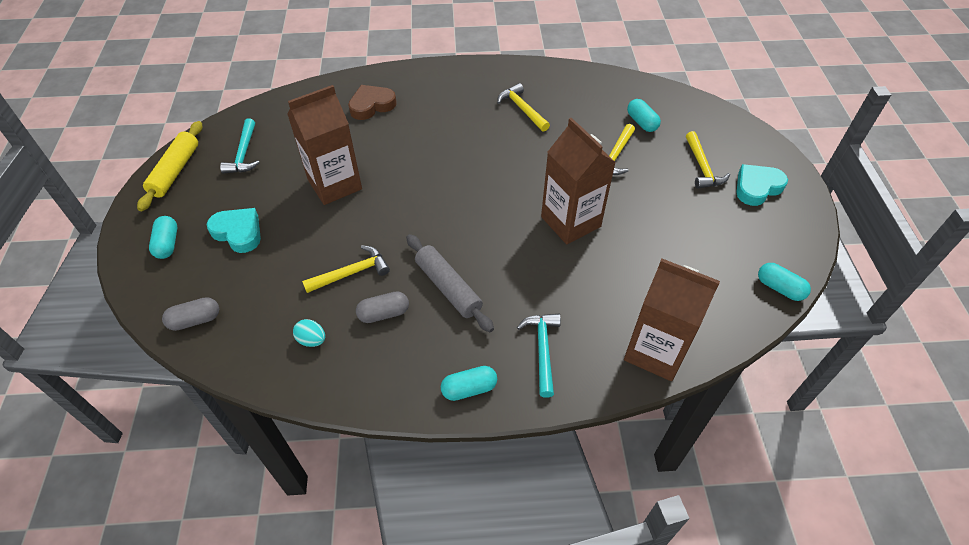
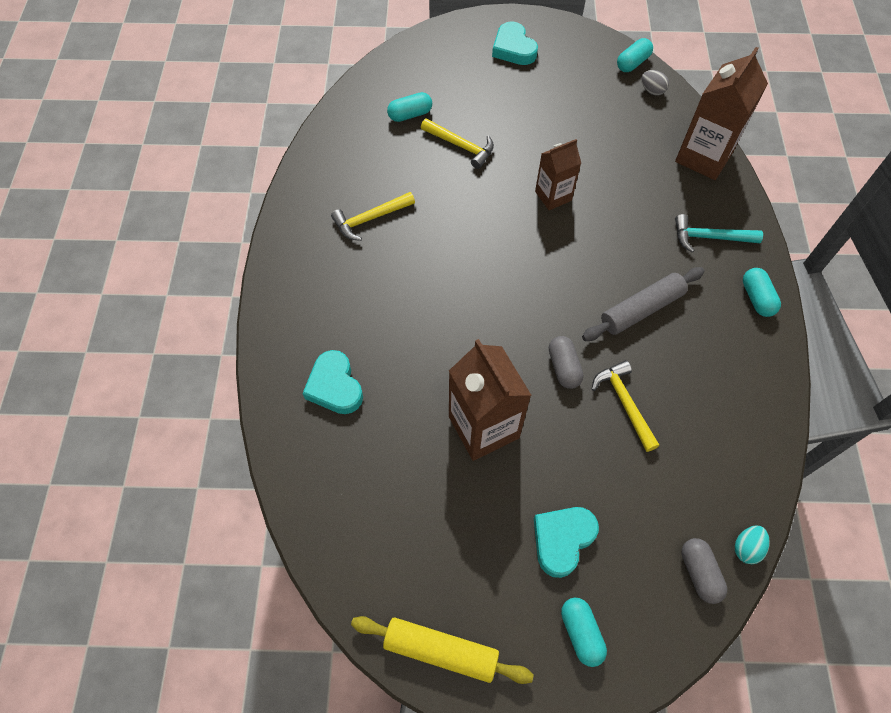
camera: 85 degrees left, 10 degrees up
(167, 244) = (581, 633): turquoise capsule -> turquoise capsule turned 75 degrees clockwise
(244, 154) = (414, 552): turquoise hammer -> none
(312, 340) = (715, 439): turquoise egg -> turquoise egg (746, 548)
(371, 105) = (335, 386): brown heart -> turquoise heart
(384, 313) = (677, 370): grey capsule -> grey capsule (563, 367)
(570, 222) = (553, 196): brown carton -> brown carton, size x0.60
(702, 167) = (483, 81): yellow hammer -> none
(742, 305) = (652, 91): none -> grey egg

